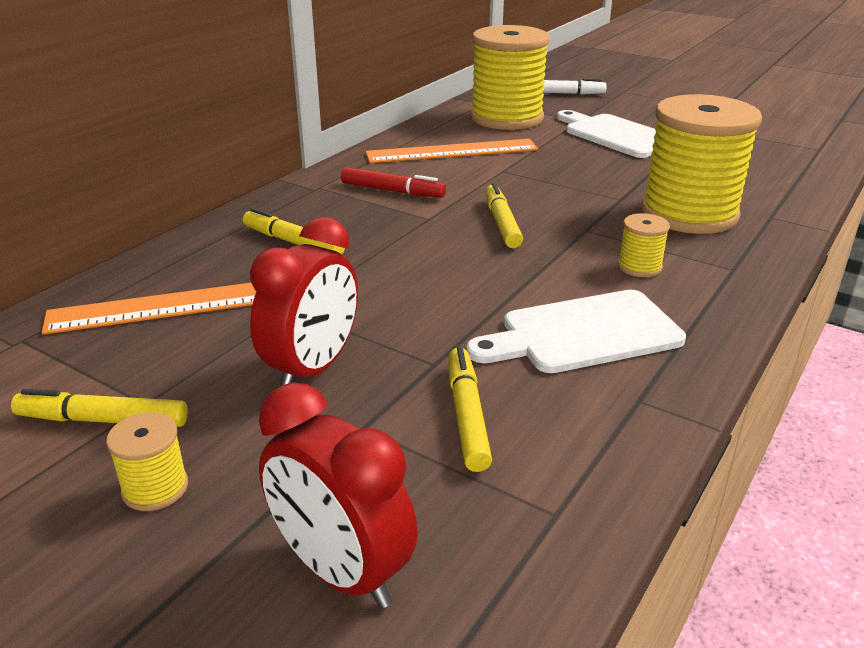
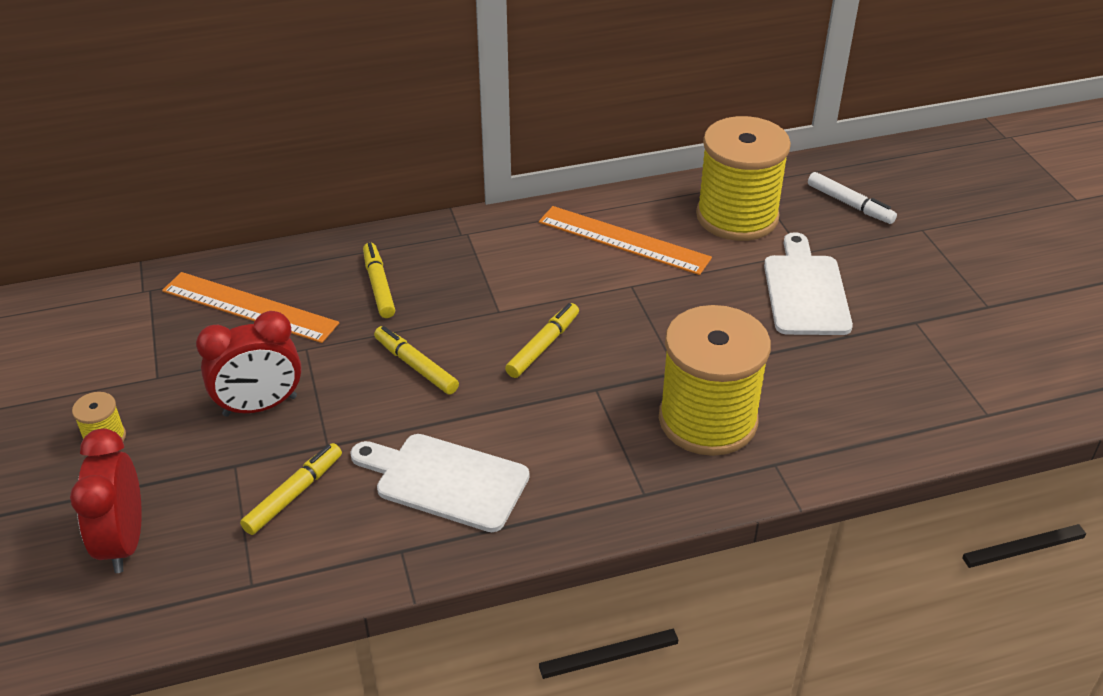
camera: 40 degrees right, 10 degrees up
(103, 420) = (128, 377): yellow marker -> yellow marker (416, 366)
(392, 191) = (512, 266): red marker -> none
(639, 267) = (576, 449): yellow spool -> none

